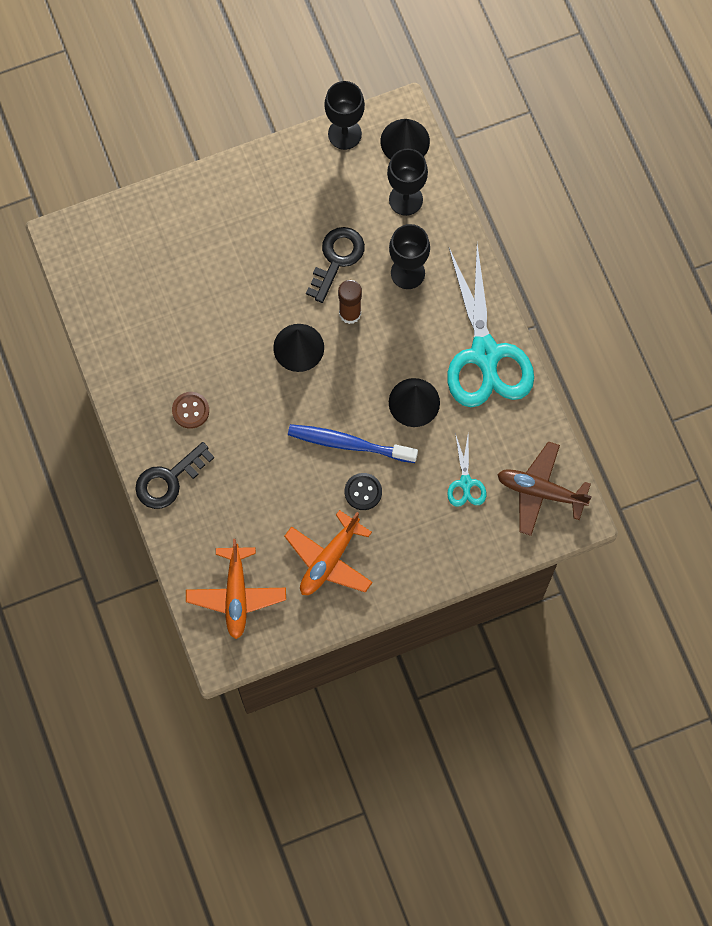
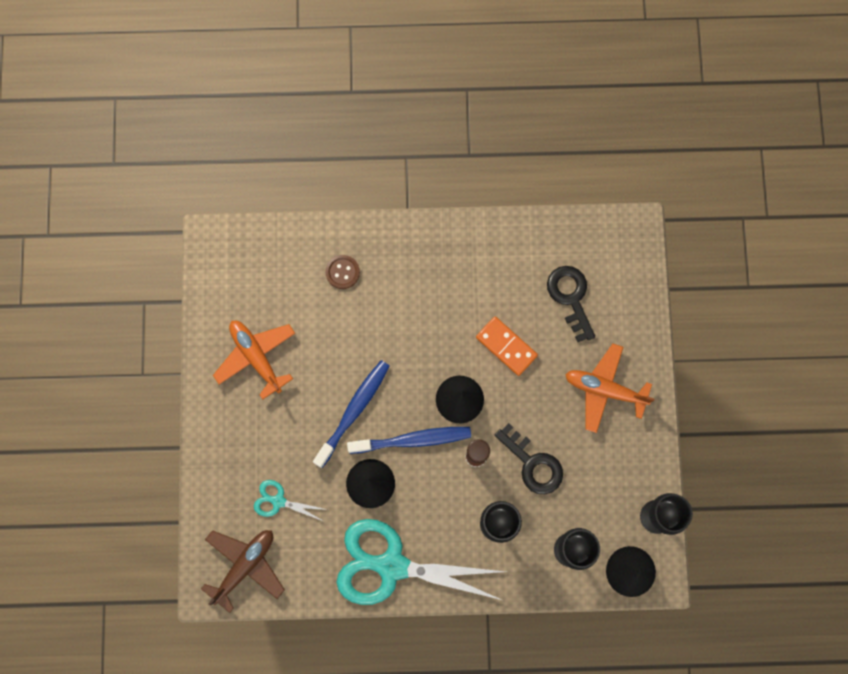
camera: 110 degrees right, 5 degrees up
(169, 480) = (379, 247): black key -> black key (570, 297)
(190, 410) = (435, 286): brown button -> brown button (342, 272)
(229, 321) = (506, 346): none -> orange domino
(236, 595) = (257, 269): orange plane -> orange plane (604, 389)
(356, 377) = (412, 440): none -> blue toothbrush
(363, 492) = (305, 408): black button -> none

